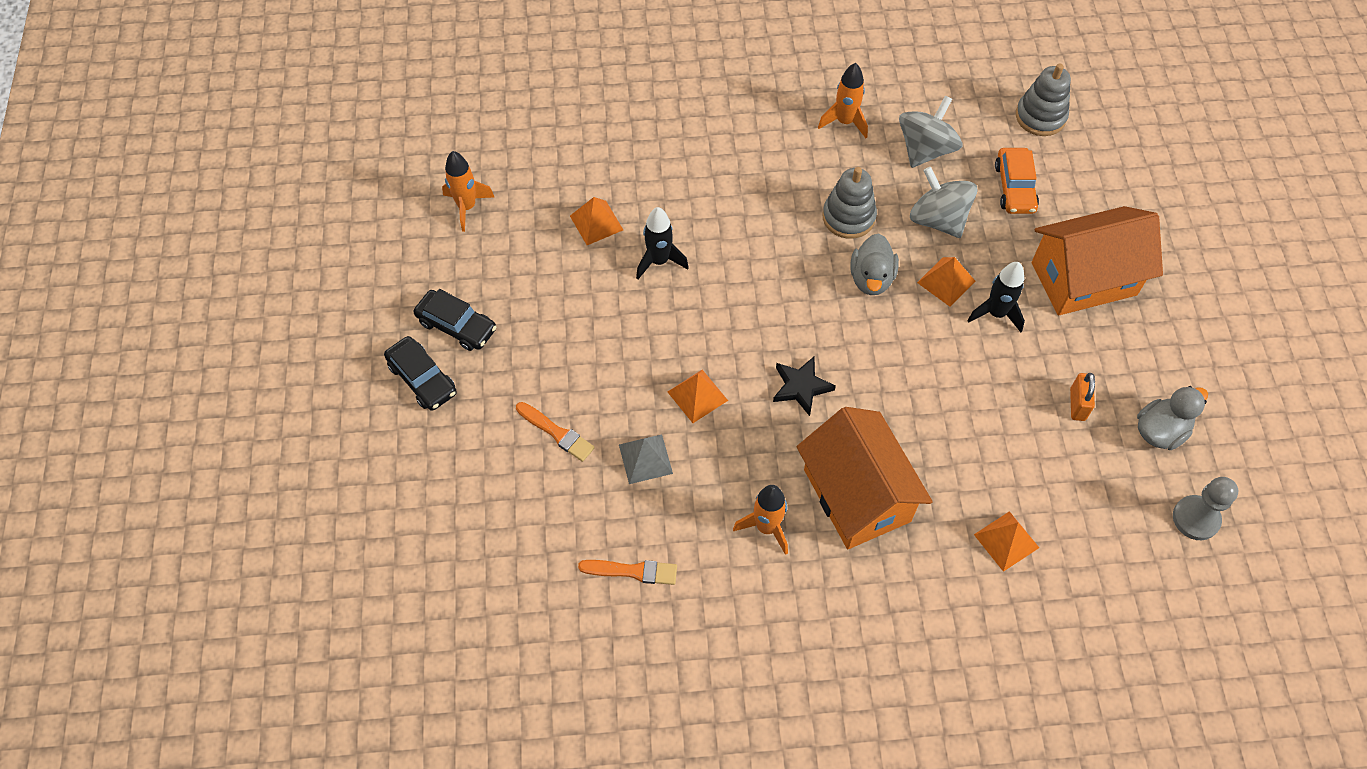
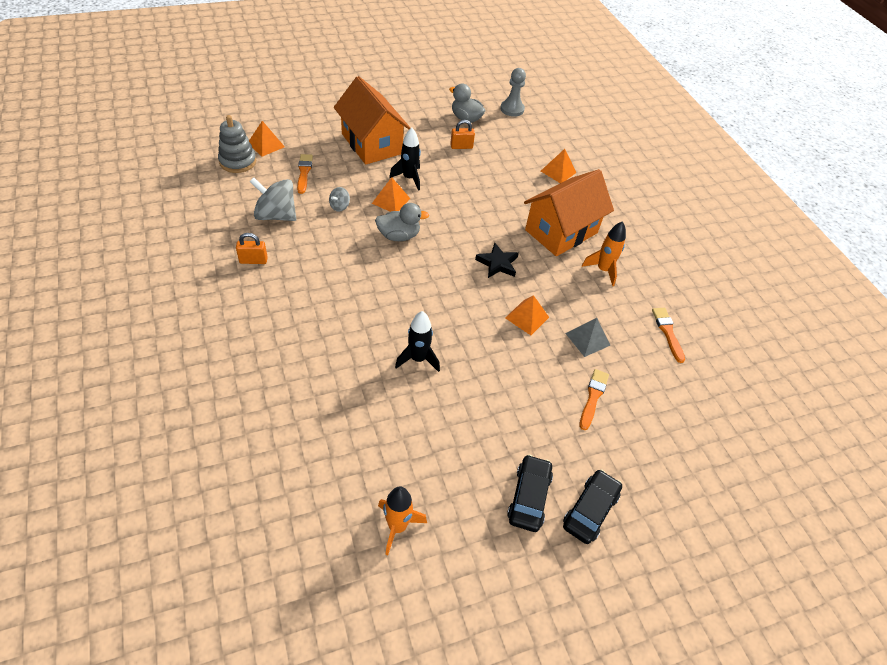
camera: 110 degrees left, 10 degrees down
(596, 222) = (390, 411): orange pyramid -> orange pyramid (266, 145)
(845, 122) = (253, 260): orange rocket -> orange padlock
(848, 217) = (348, 251): grey stacking toy -> none
(938, 219) = (339, 206): grey spinning top -> grey spinning top, size x0.48
(1014, 187) = (304, 172): orange car -> orange brush

